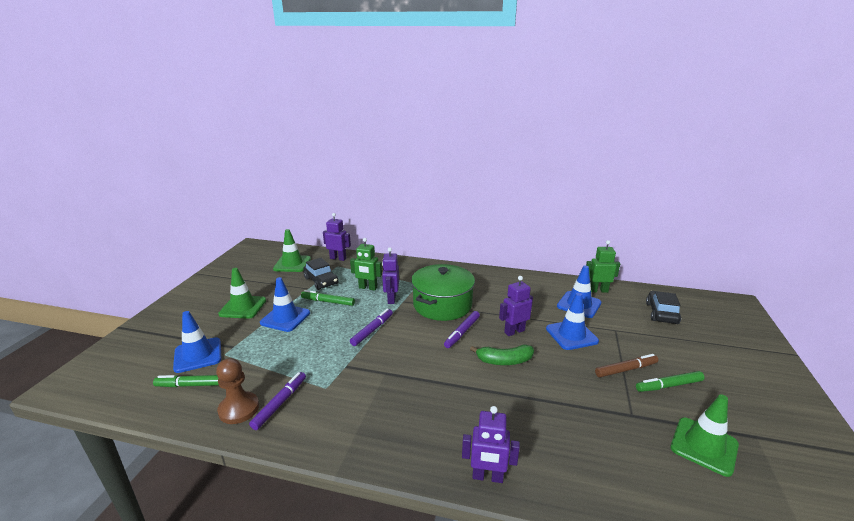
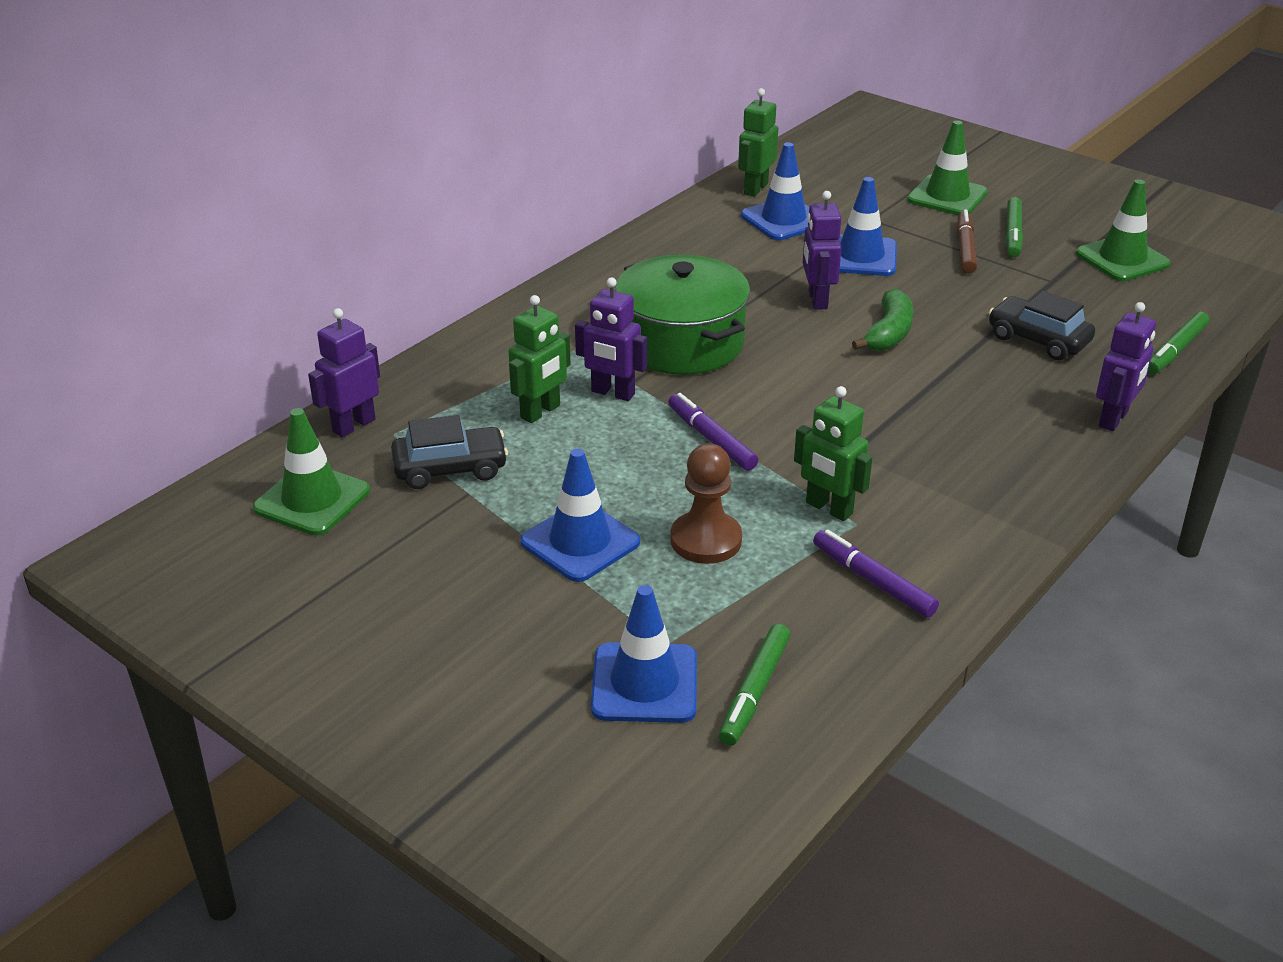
camera: 65 degrees left, 10 degrees up
(239, 409) = (864, 632): brown pawn -> brown pawn (706, 540)
(243, 307) = (478, 602): green traffic cone -> green traffic cone (947, 196)
(328, 302) = (556, 474): green marker -> green marker (1175, 350)
(334, 376) = (828, 508): none -> green robot
(462, 332) = (786, 348): purple marker -> none
(661, 313) = (855, 169): black car -> black car (1038, 340)

